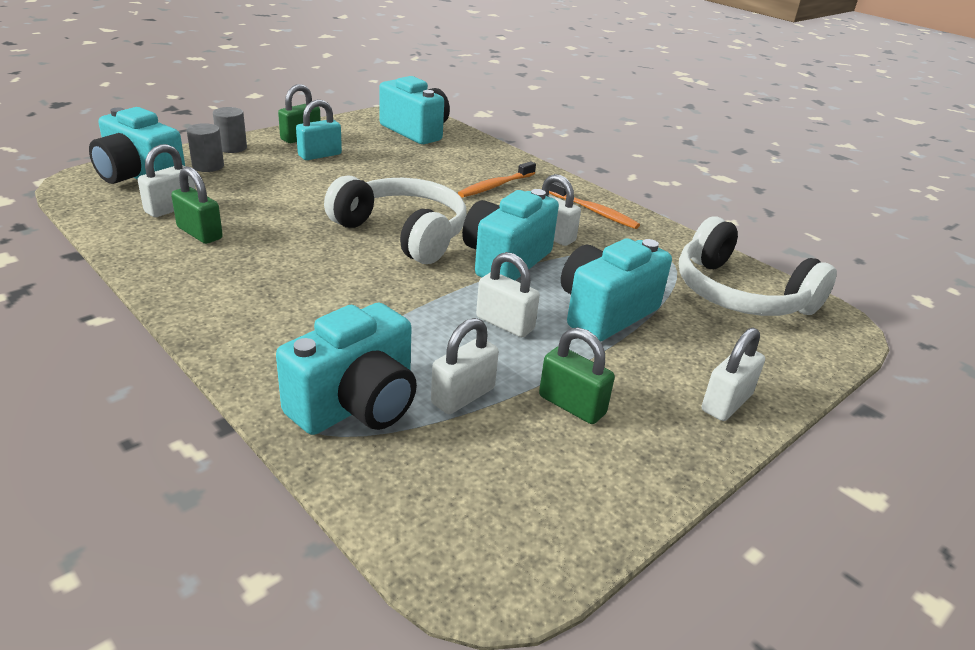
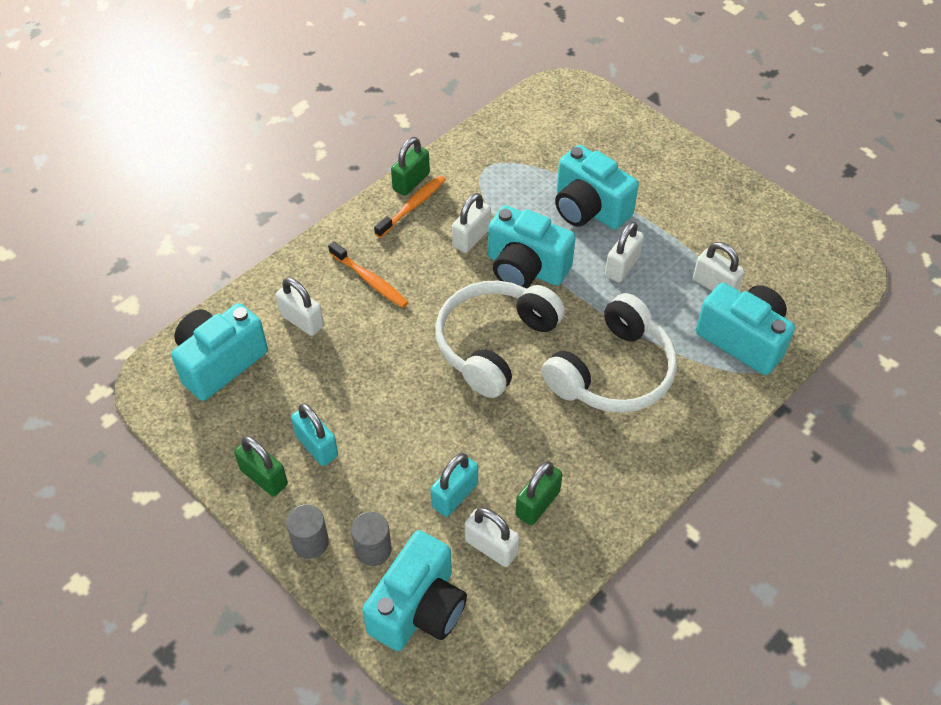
camera: 90 degrees left, 20 degrees up
(236, 199) = (454, 495): none -> turquoise padlock
(572, 405) = (704, 231): green padlock -> green padlock (411, 182)
(726, 403) = (676, 158): white padlock -> white padlock (302, 320)
(740, 294) = (537, 131): white headphones -> white headphones (613, 372)

